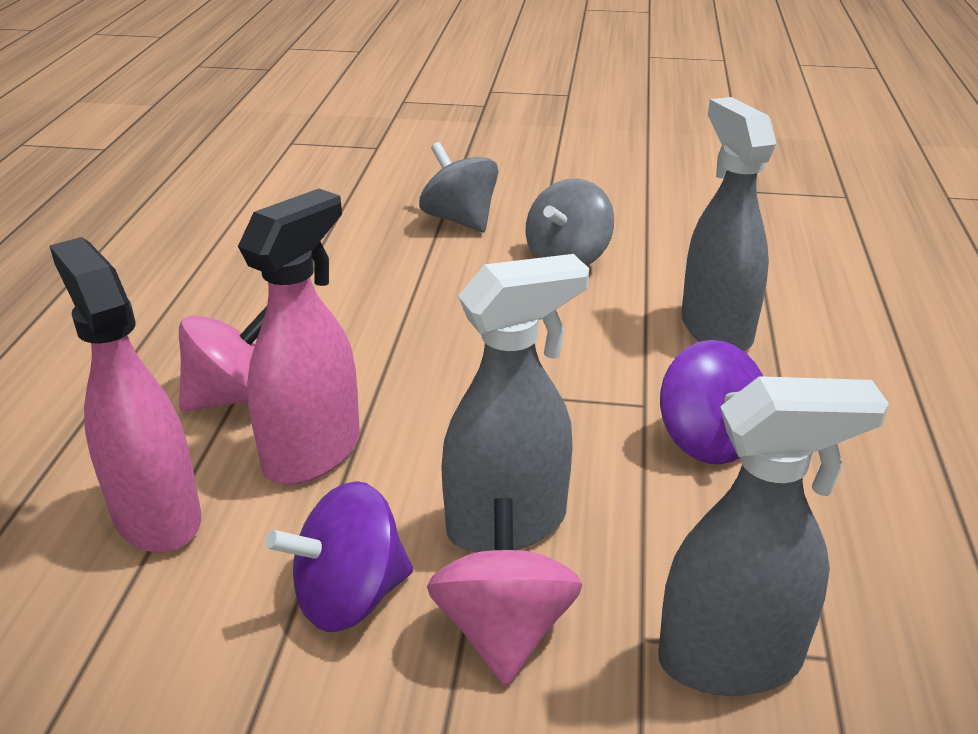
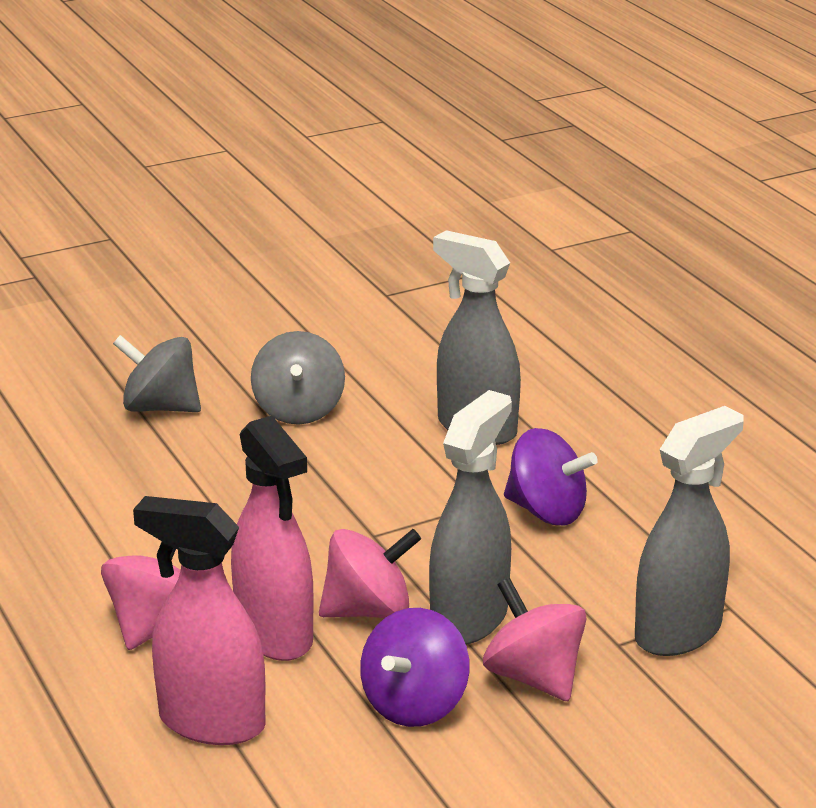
camera: 35 degrees left, 5 degrees down
(313, 453) = (274, 635): pink spray bottle -> pink spray bottle turned 150 degrees clockwise
(421, 468) = (368, 610): none -> pink spinning top

